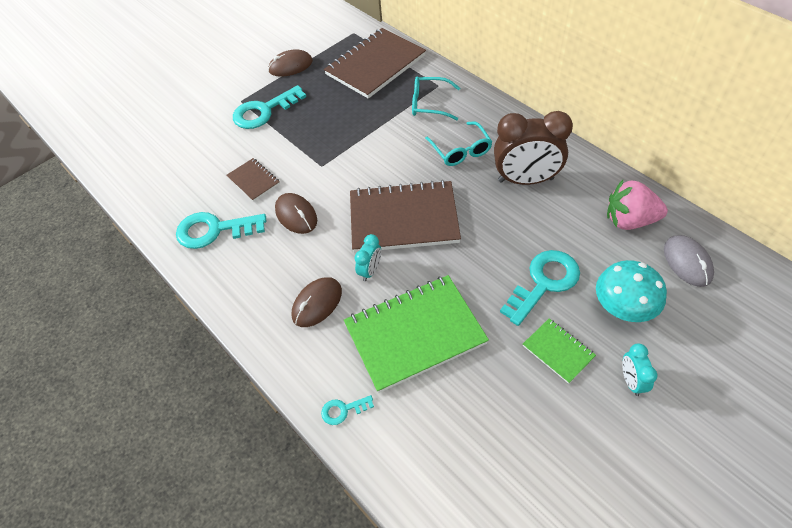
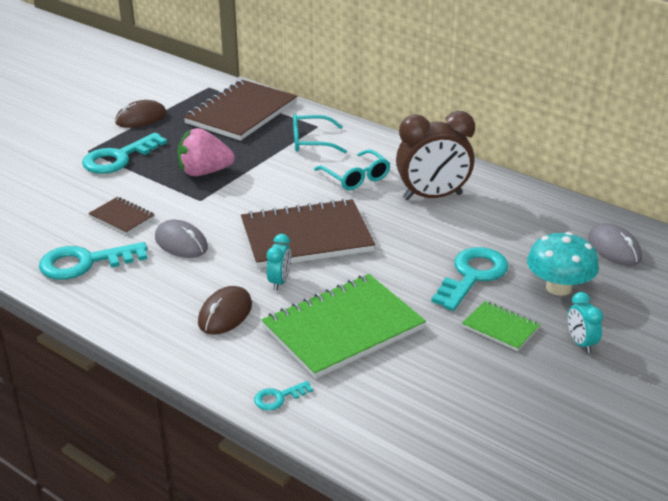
camera: 15 degrees left, 20 degrees down
(296, 215) = (181, 243): brown mouse -> grey mouse
(629, 220) = (548, 220): pink strawberry -> pink strawberry (204, 172)

